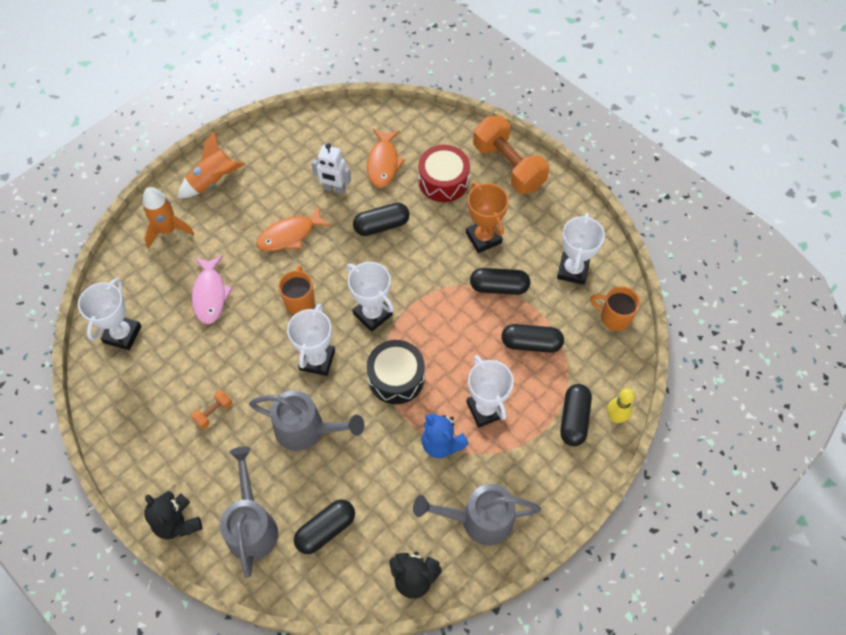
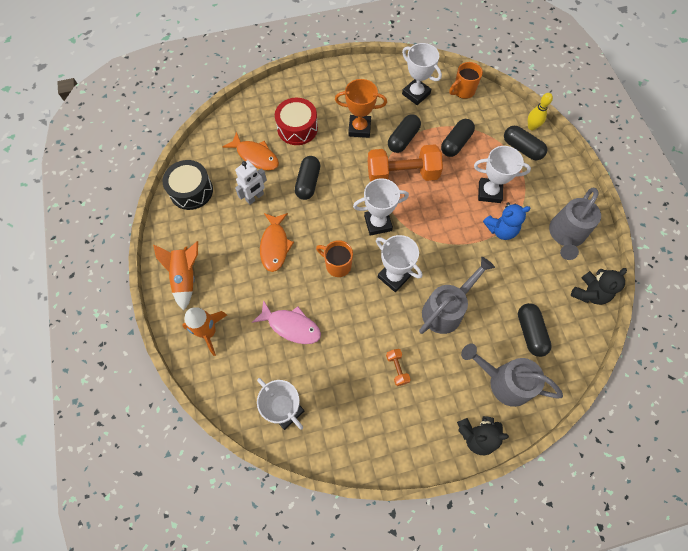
camera: 60 degrees left, 5 degrees up
(396, 378) = (437, 233): black drum -> black drum (191, 191)
(508, 166) = (312, 86): orange dumbbell -> orange dumbbell (402, 174)

